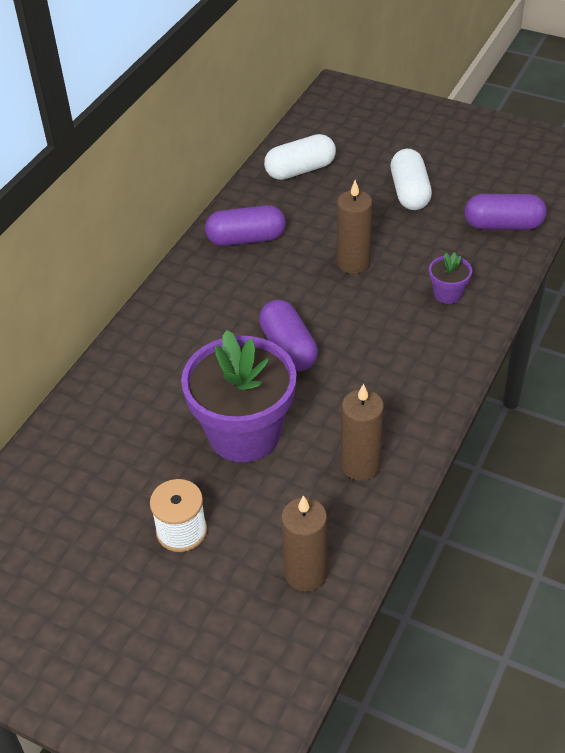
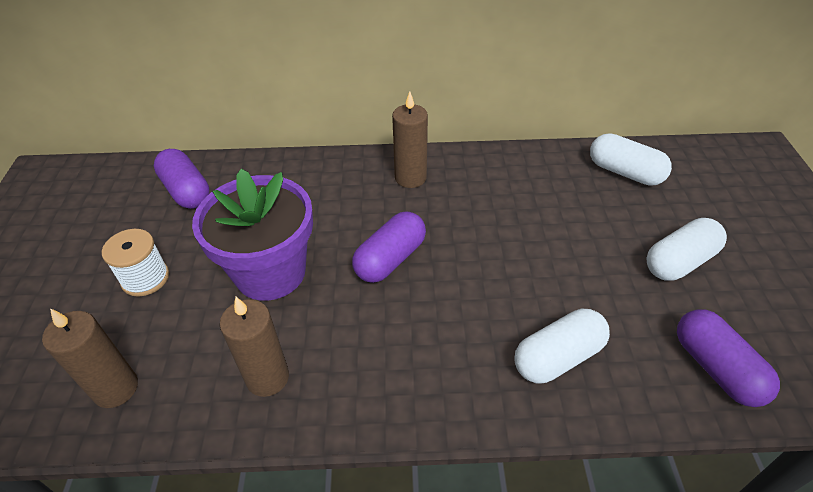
camera: 60 degrees right, 0 degrees up
(246, 239) = (504, 176): purple capsule -> purple capsule (186, 191)
(353, 263) = (536, 259): brown candle -> brown candle (410, 178)
(447, 294) = (557, 357): purple flower pot -> white capsule

